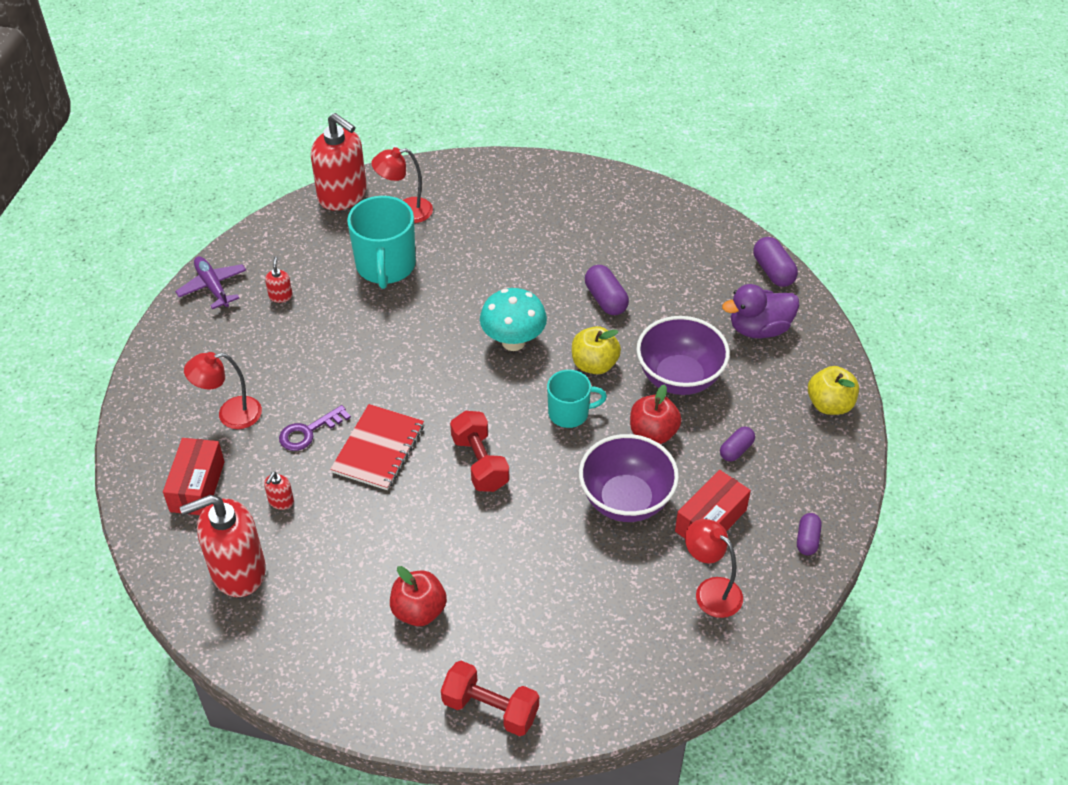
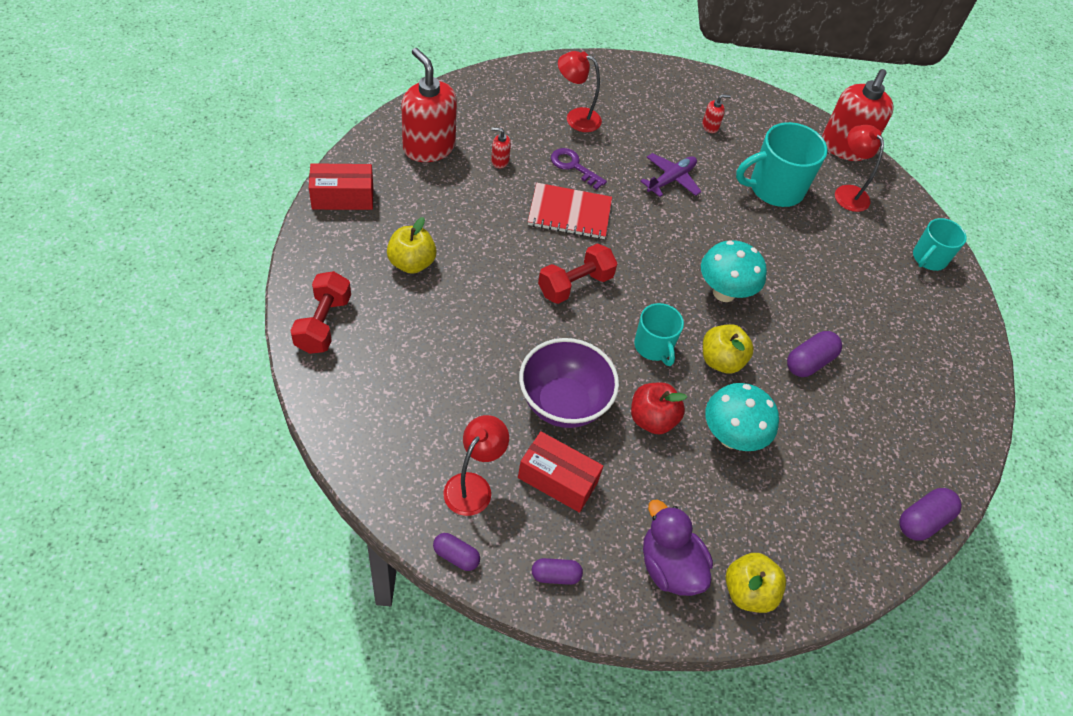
camera: 70 degrees right, 5 degrees up
(197, 486) = (501, 111): red box -> red box (342, 197)
(213, 286) = (702, 85): purple plane -> purple plane (671, 179)
(230, 414) = (576, 118): red lamp -> red lamp turned 45 degrees counterclockwise
(419, 611) = (411, 263): red apple -> yellow apple
(502, 179) = (928, 258): none -> turquoise mug
(679, 378) = (731, 437): purple bowl -> turquoise mushroom
(736, 450) = (654, 498): purple capsule -> purple capsule (456, 556)
(759, 329) = (830, 510): purple duck -> purple duck (669, 566)

